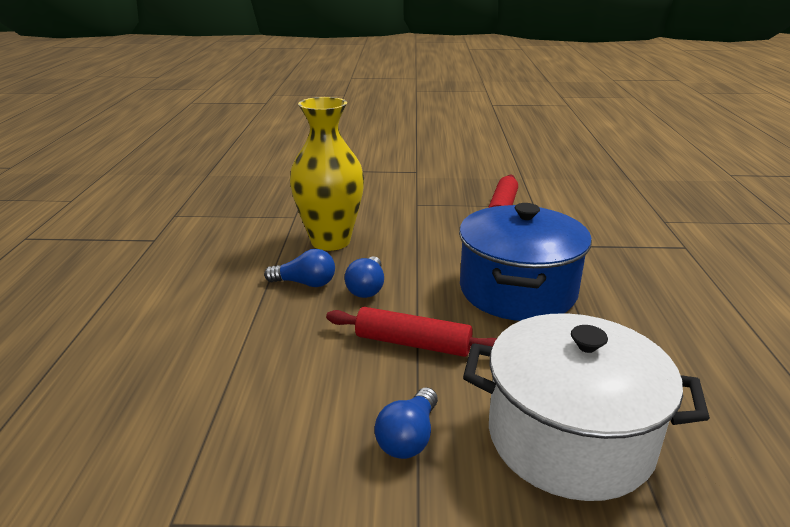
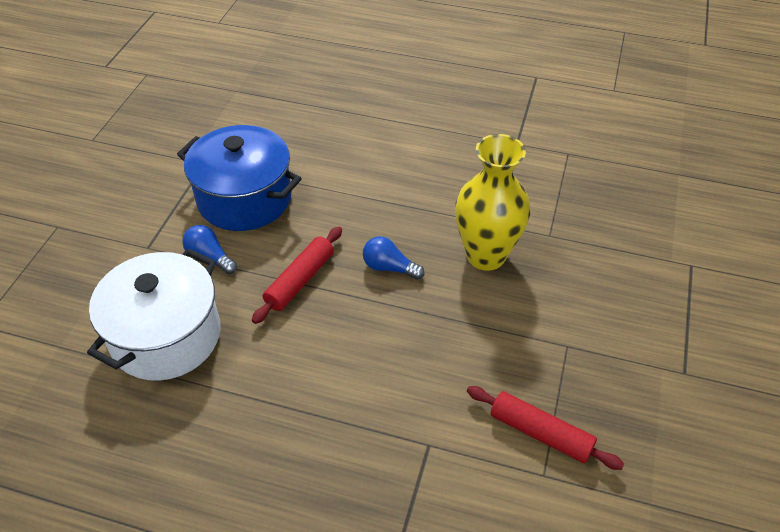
camera: 105 degrees right, 20 degrees up
(305, 283) = (410, 230): blue light bulb -> none
(517, 290) = (347, 375): blue pot -> blue pot (244, 198)

